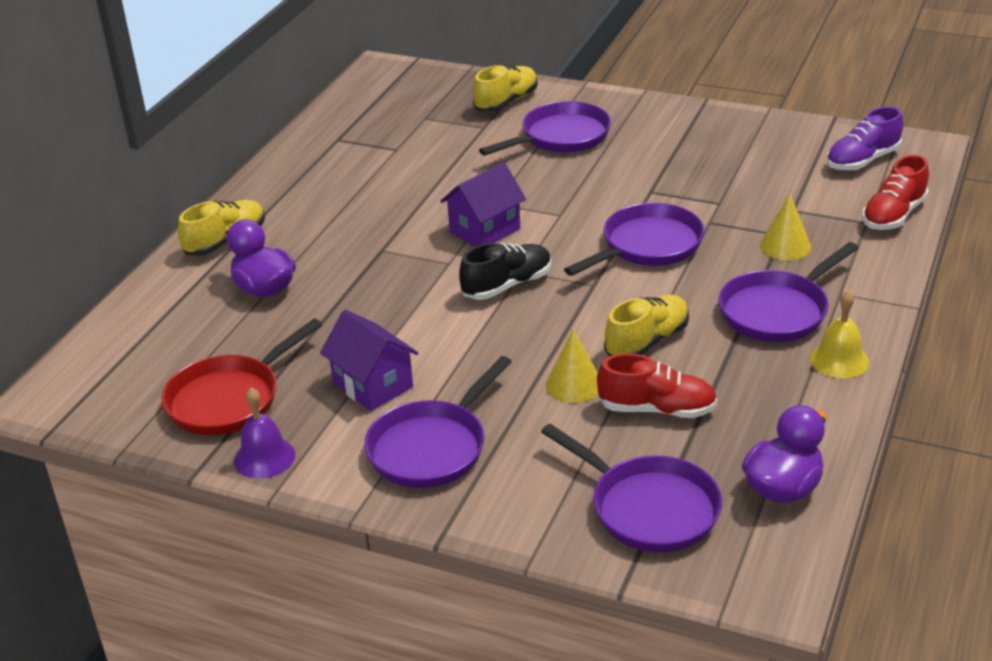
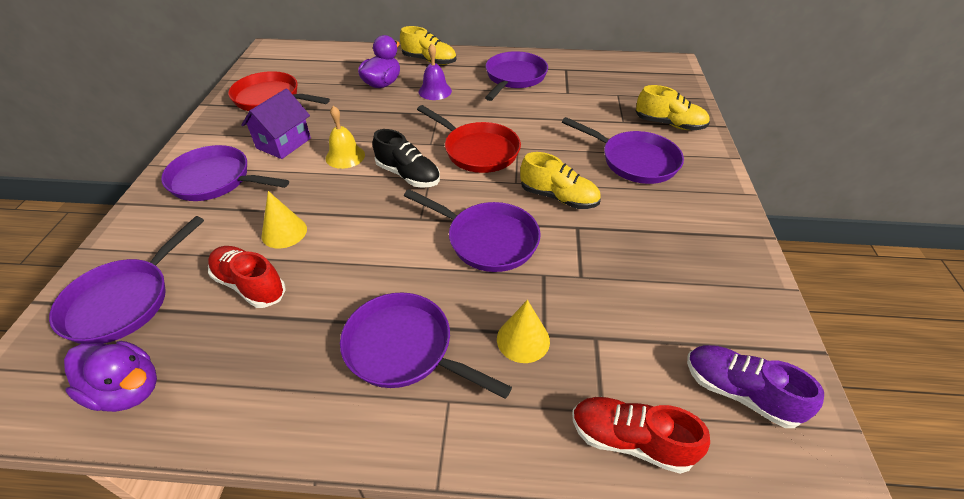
camera: 70 degrees right, 10 degrees up
(264, 457) = (214, 122): purple bell -> purple bell (435, 91)
(330, 179) = (514, 78): none -> purple pan
(485, 230) = (478, 151): purple house -> red pan
(647, 341) = (344, 263): yellow shoe -> yellow shoe (558, 197)
(657, 409) = (250, 285): red shoe -> red shoe turned 135 degrees clockwise
(839, 360) = (326, 414): yellow bell -> yellow bell (345, 156)

